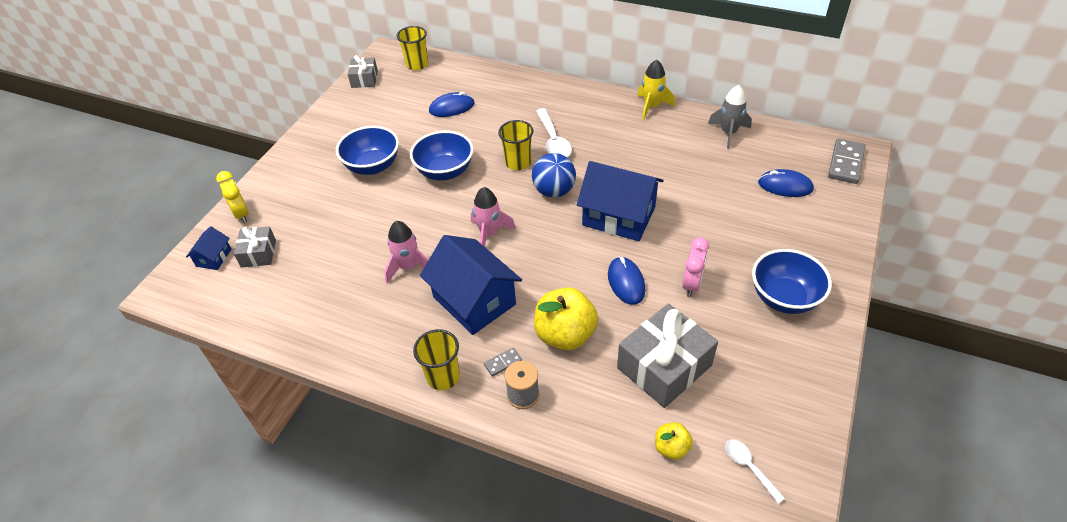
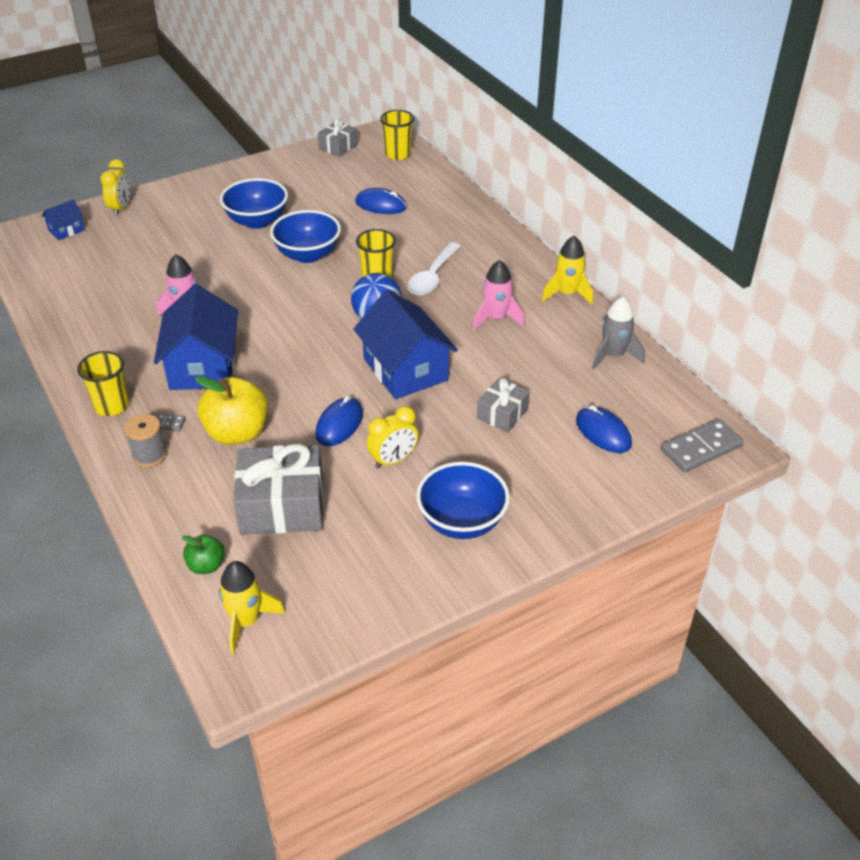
camera: 35 degrees right, 5 degrees down
(258, 253) = (98, 243): grey gift -> grey gift (502, 414)
(489, 234) = (279, 323): pink rocket -> pink rocket (496, 318)
(671, 448) = (206, 565): yellow apple -> green apple
(692, 284) = (393, 460): pink clock -> yellow clock
(749, 467) = (246, 621): white spoon -> yellow rocket

